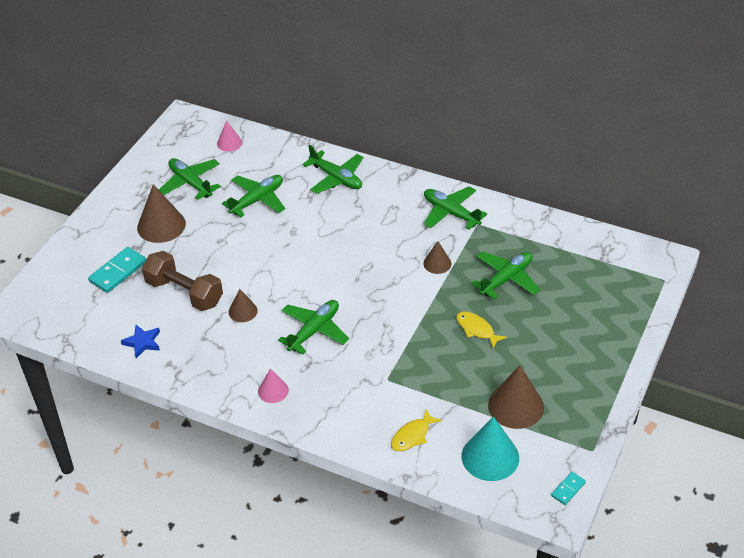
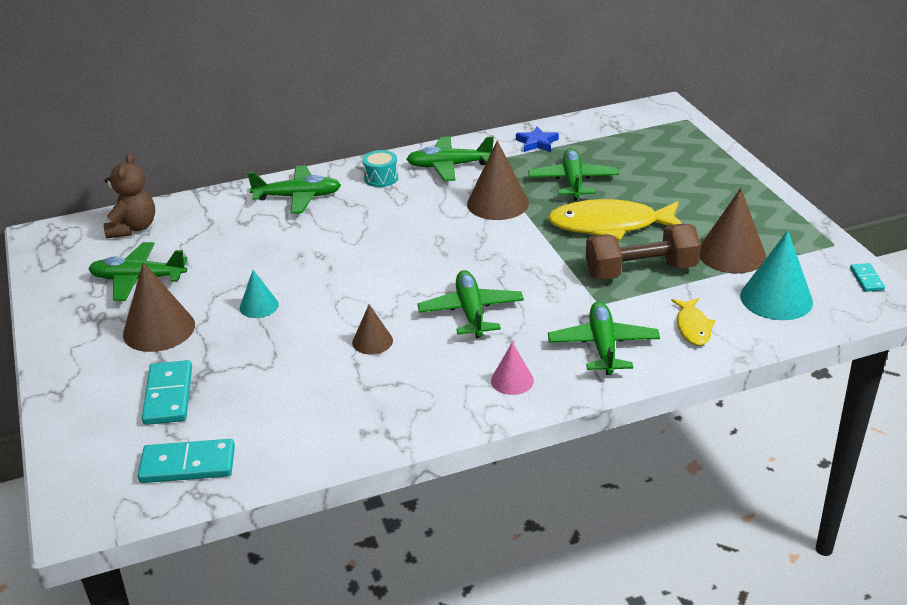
camera: 45 degrees left, 10 degrees down
(80, 319) = (188, 464): none -> turquoise domino
(142, 342) = (302, 435): blue star -> blue star (537, 143)
(184, 293) = (281, 365): brown dumbbell -> brown dumbbell (641, 271)
(221, 245) = (259, 306): none -> turquoise cone
(229, 143) = (133, 228): pink cone -> brown teddy bear
(257, 200) = (240, 253): green plane -> green plane (603, 346)
(399, 195) = (381, 178): none -> turquoise drum
(437, 263) = (497, 203): brown cone -> brown cone, size x1.79
(476, 329) = (610, 226): yellow fish -> yellow fish, size x1.98

